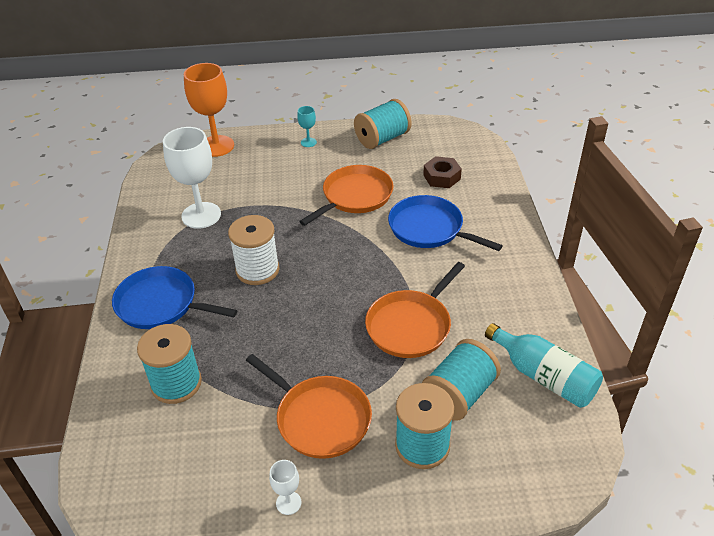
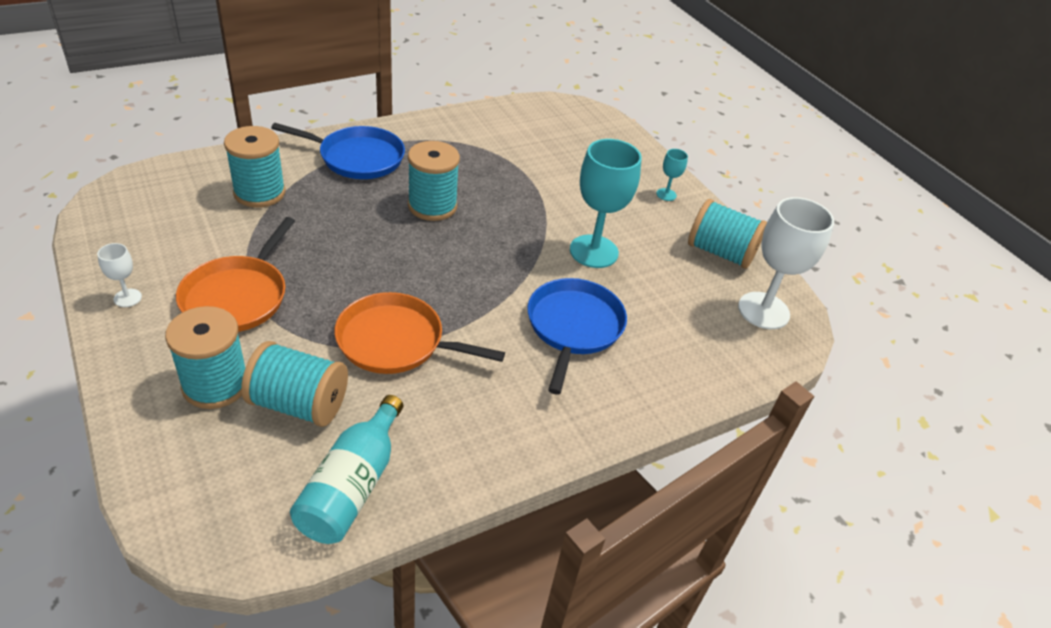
camera: 60 degrees right, 0 degrees up
(160, 304) = (357, 158): blue pan -> blue pan turned 105 degrees clockwise
(201, 215) = (494, 150): white goblet -> white goblet (763, 310)
(216, 146) = (610, 133): orange goblet -> none
(257, 270) = (432, 206): white spool -> turquoise spool
(355, 196) = (594, 251): orange pan -> turquoise goblet
(442, 177) = (683, 321): brown nut -> none

